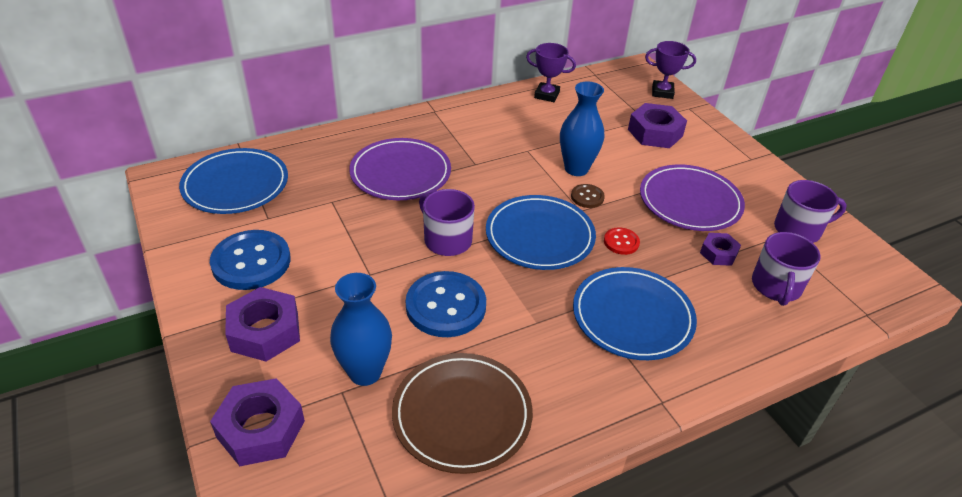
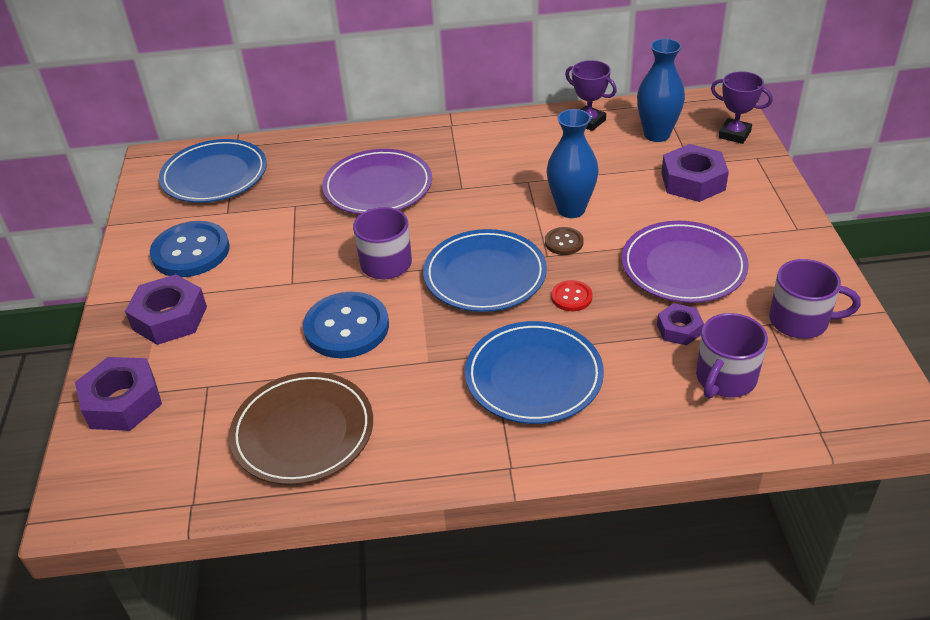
camera: 25 degrees right, 0 degrees up
(365, 372) = (237, 373): blue vase -> blue vase (657, 135)

